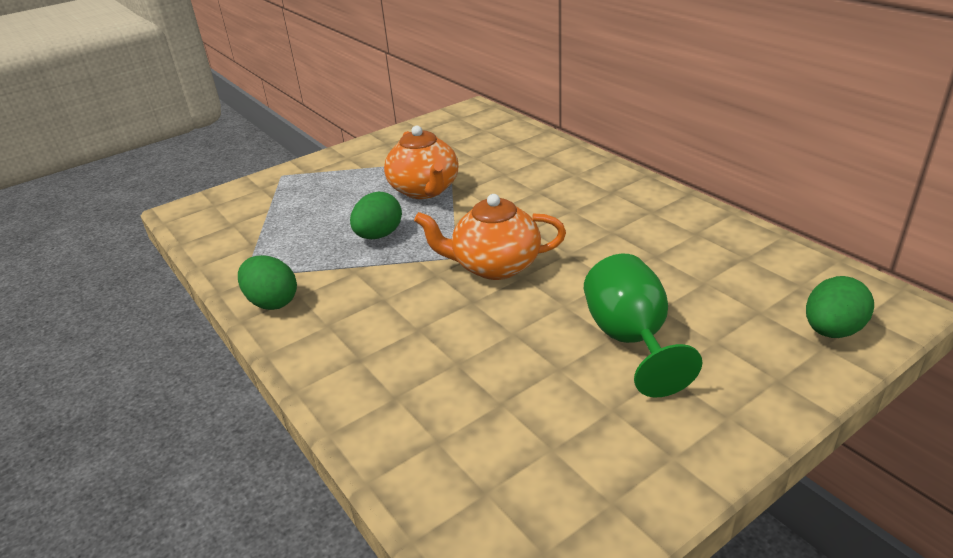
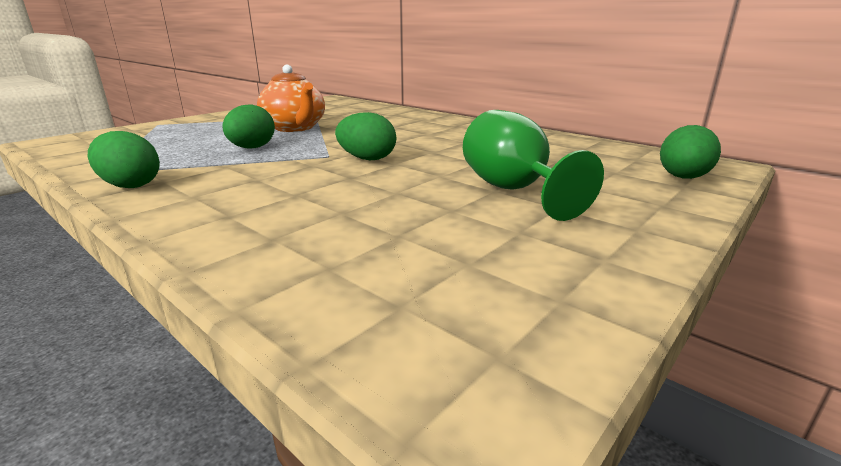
camera: 15 degrees left, 10 degrees down
(494, 266) = (367, 159): orange teapot -> green egg

